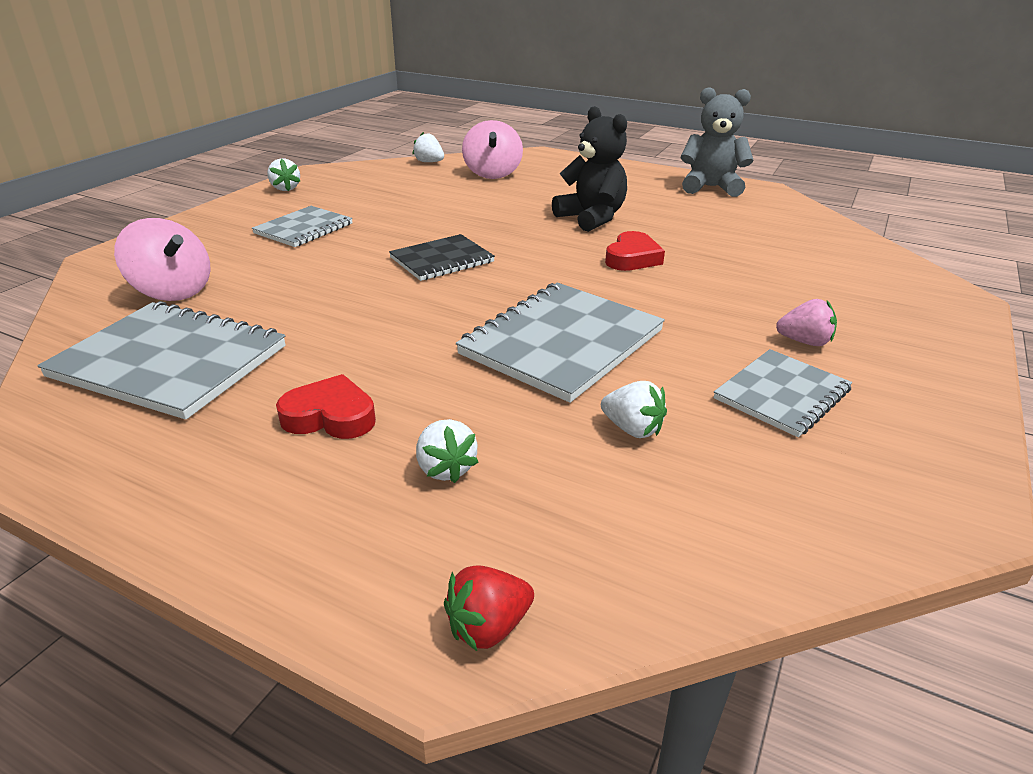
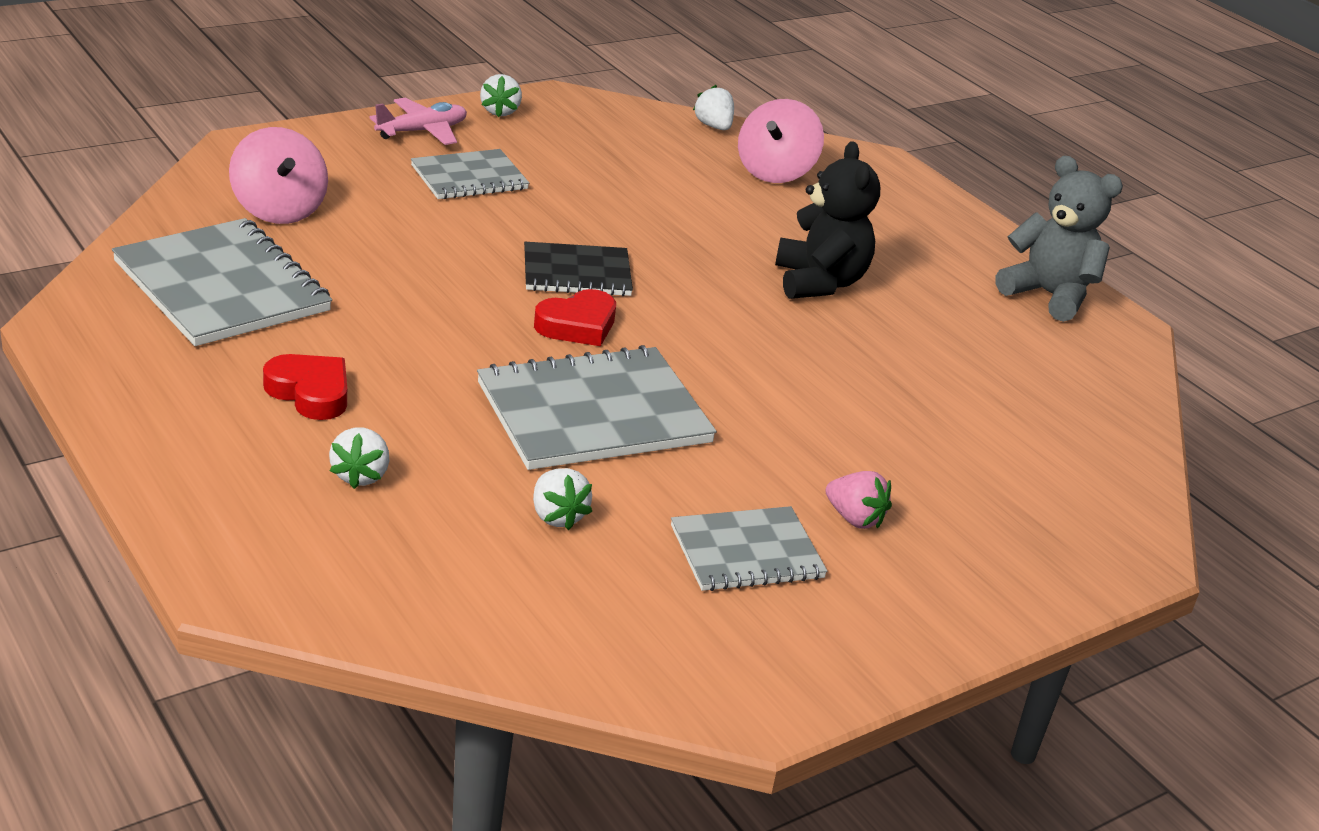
camera: 25 degrees right, 0 degrees up
(241, 213) = (422, 131): none -> pink plane
(488, 627) = (278, 591): red strawberry -> none
(632, 258) = (797, 352): red heart -> red heart (577, 325)

